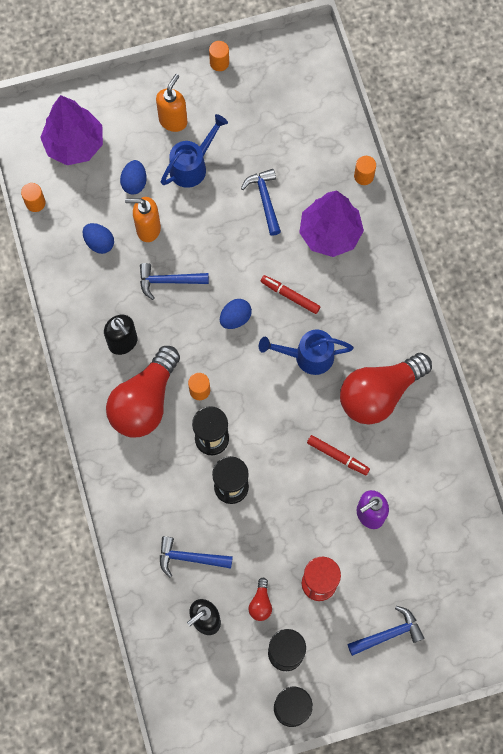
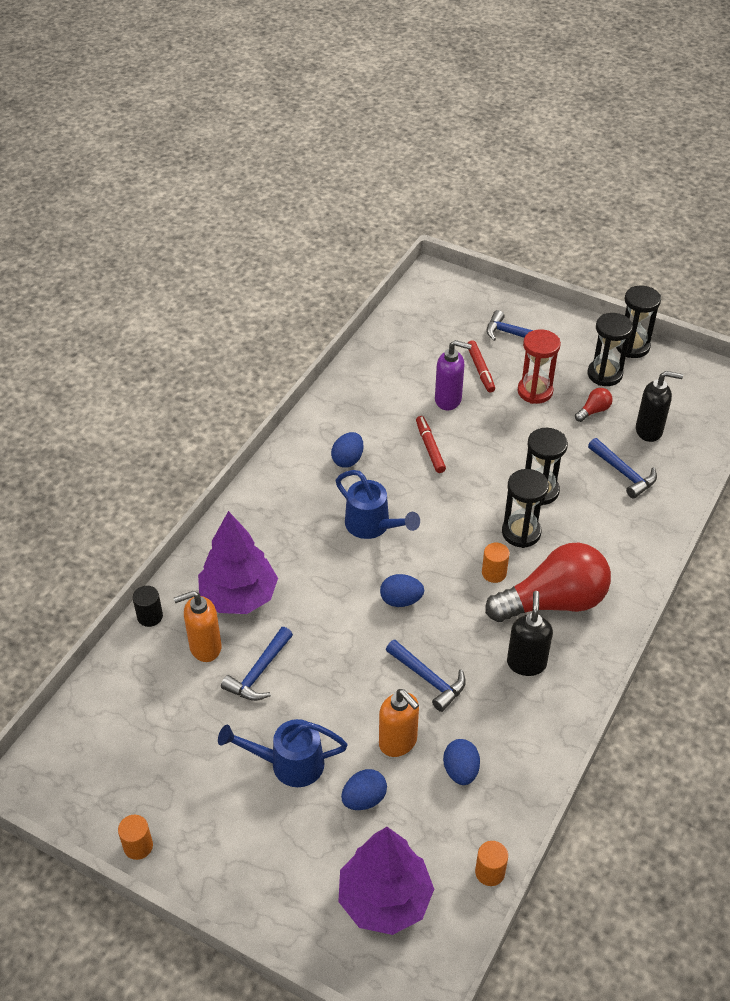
camera: 135 degrees left, 25 degrees down
(173, 121) = (255, 827): orange soap dispenser -> orange soap dispenser (205, 647)
(290, 296) = (333, 579): red marker -> red marker (480, 370)
(363, 176) = (150, 616): orange cylinder -> black cylinder
(379, 394) = (348, 460): red light bulb -> blue egg

